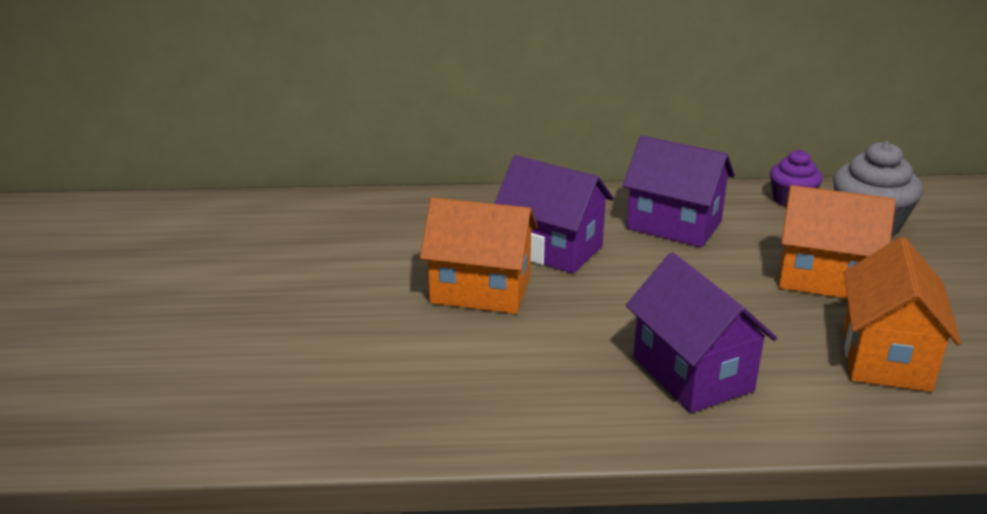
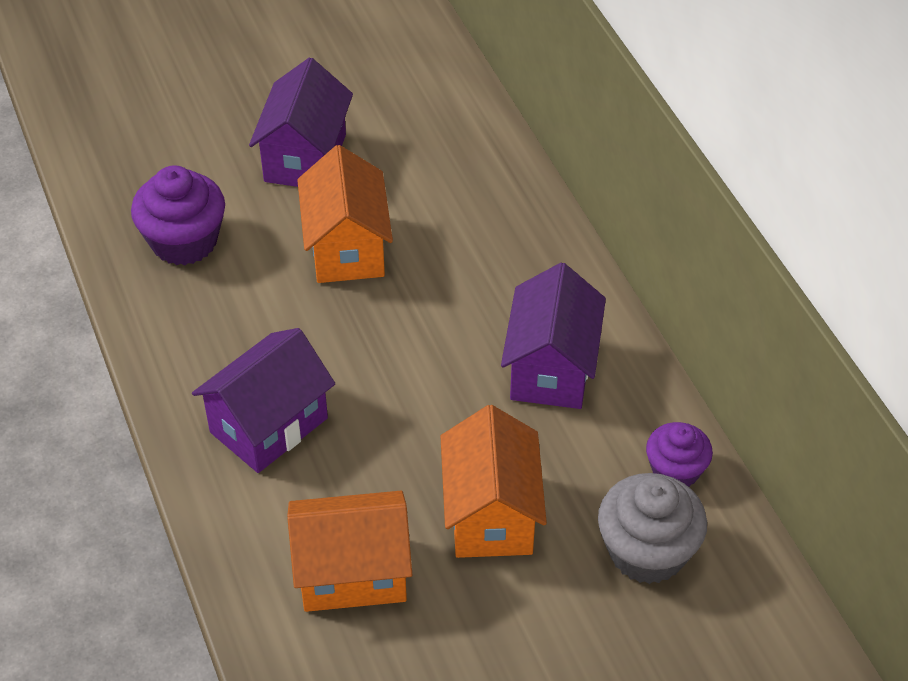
camera: 70 degrees right, 20 degrees up
(403, 386) = (184, 241): none -> purple cupcake
(552, 249) = (449, 280): purple house -> purple house (305, 158)

